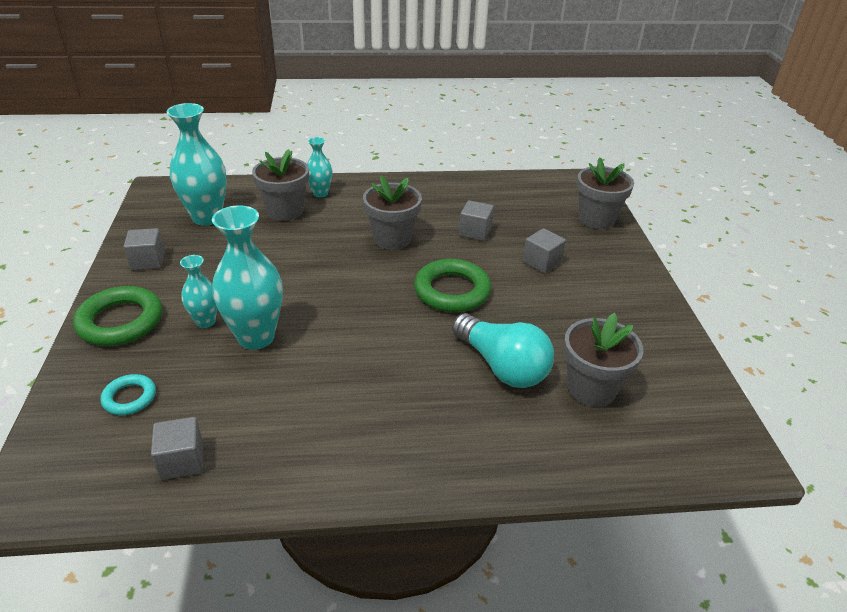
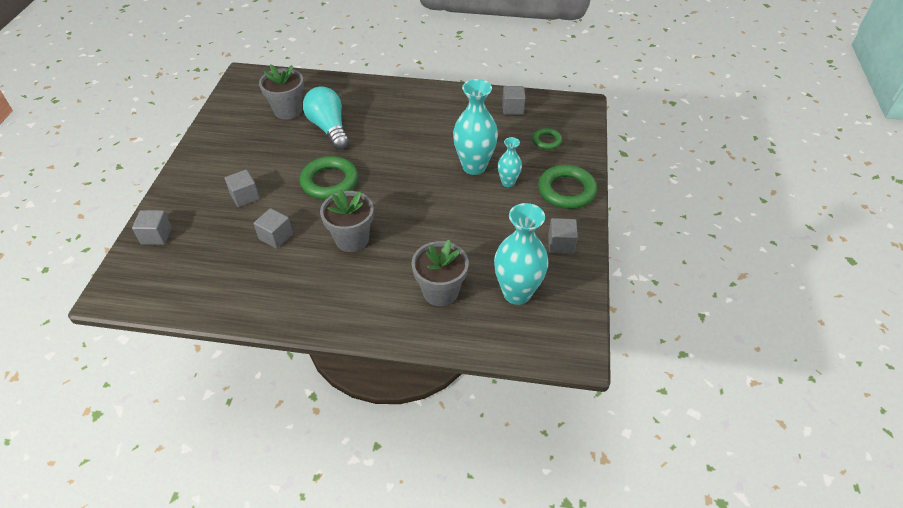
camera: 165 degrees left, 10 degrees up
(129, 398) = (546, 141): turquoise ring -> green ring
(320, 193) = (400, 314): turquoise vase -> none
(596, 219) = (156, 235): grey flower pot -> grey cube

